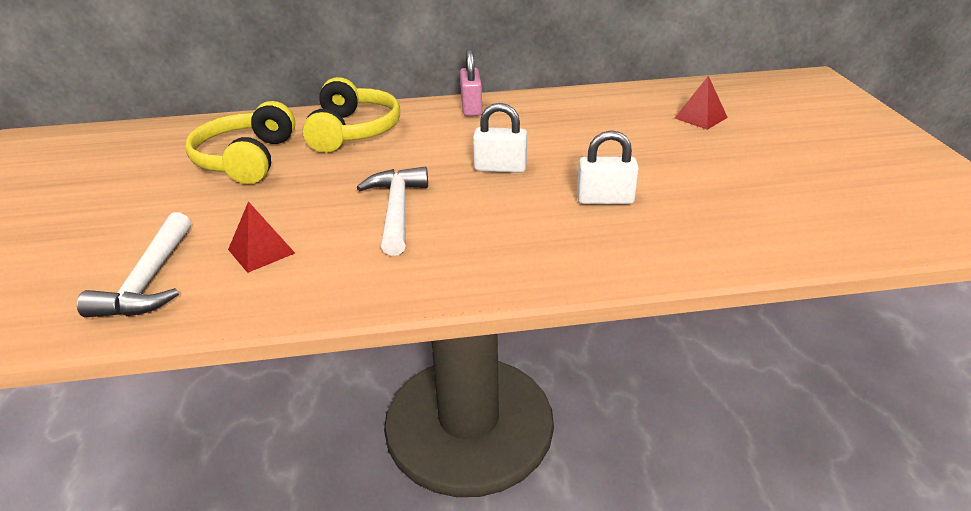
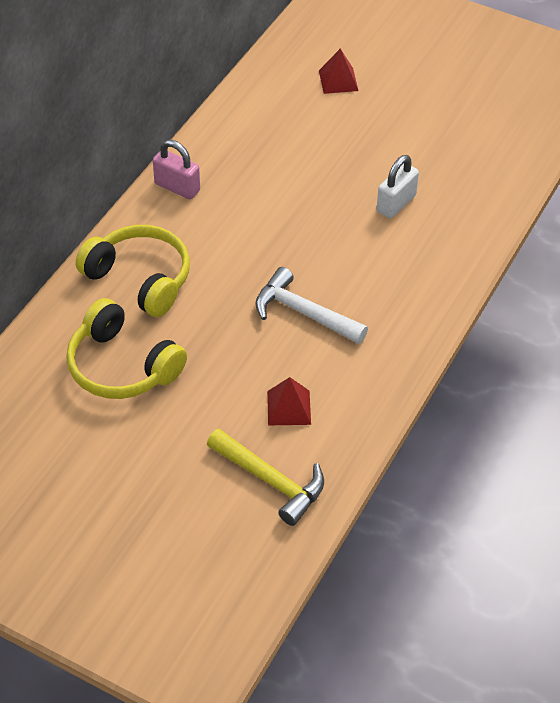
camera: 55 degrees left, 15 degrees up
(149, 281) = (271, 481): white hammer -> yellow hammer
(500, 168) = (299, 228): white padlock -> none

